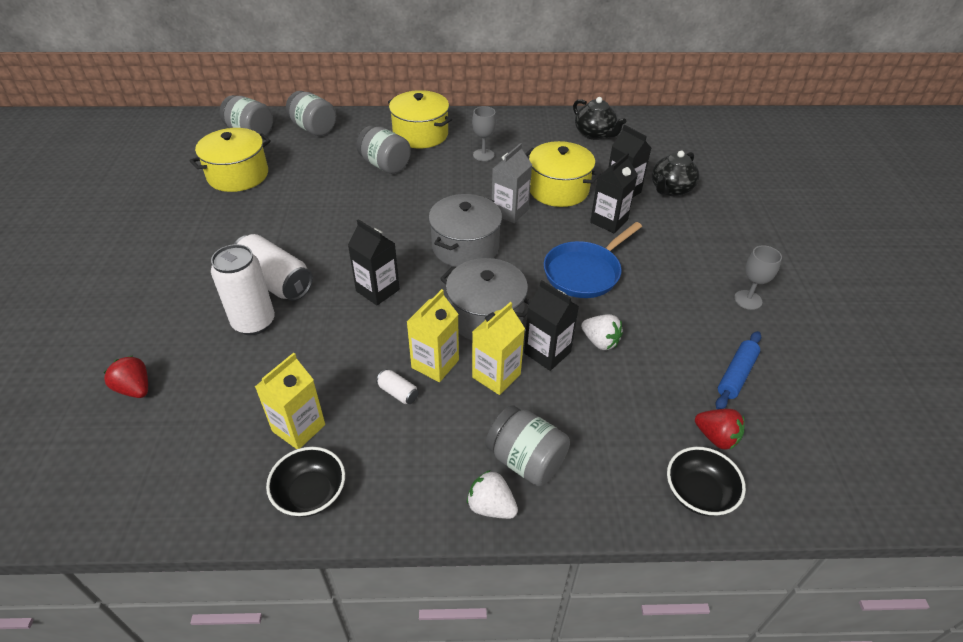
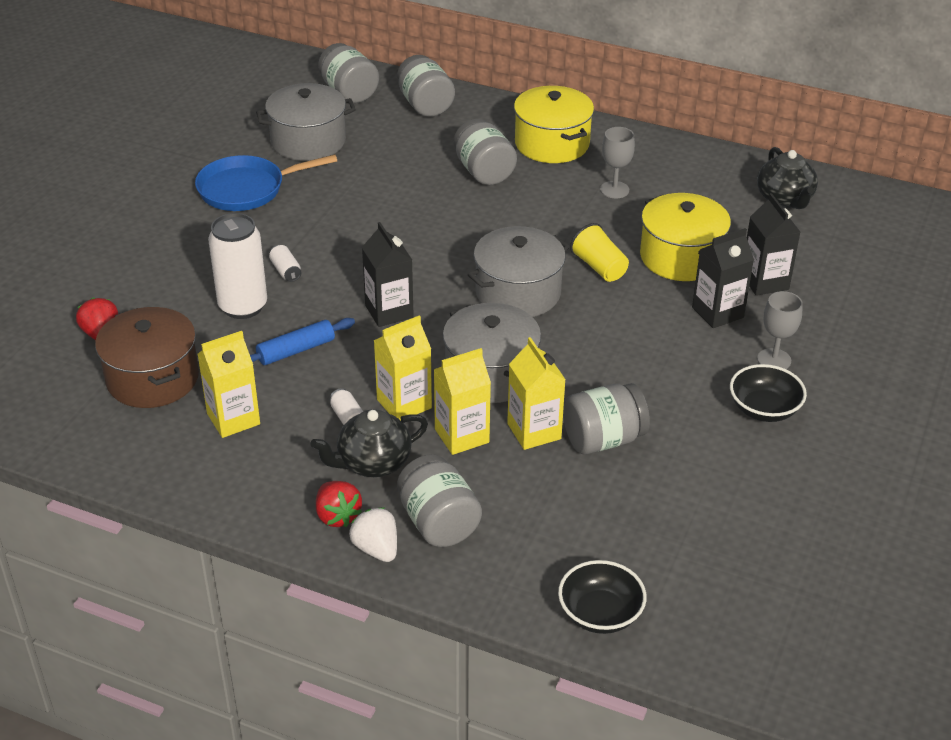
camera: 25 degrees right, 5 degrees down
(204, 415) = (153, 378): none -> brown pot
(238, 175) = (308, 141): yellow pot -> grey pot
(275, 282) = (286, 271): white can -> white can, size x0.44
(310, 493) = (213, 478): black bowl -> black bowl (764, 409)
(509, 212) = (599, 267): grey carton -> yellow cup
(547, 352) = (534, 431): black carton -> yellow carton
(585, 272) = (642, 361): blue pan -> blue pan (247, 189)
(600, 341) = (603, 439): white strawberry -> grey jar
(671, 189) = (833, 296): black teapot -> black teapot (372, 463)
(716, 437) = (662, 573): red strawberry -> red strawberry (337, 516)
(736, 375) = (739, 523): blue rolling pin -> blue rolling pin (296, 350)
(748, 300) = (825, 452): grey goblet -> grey goblet (774, 360)

